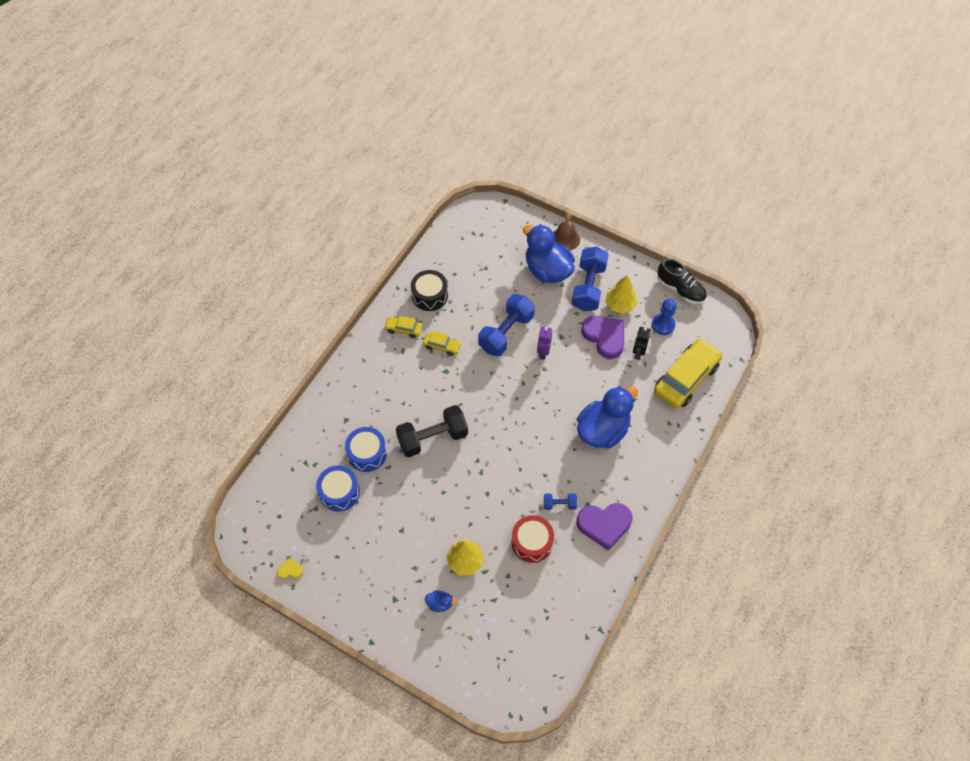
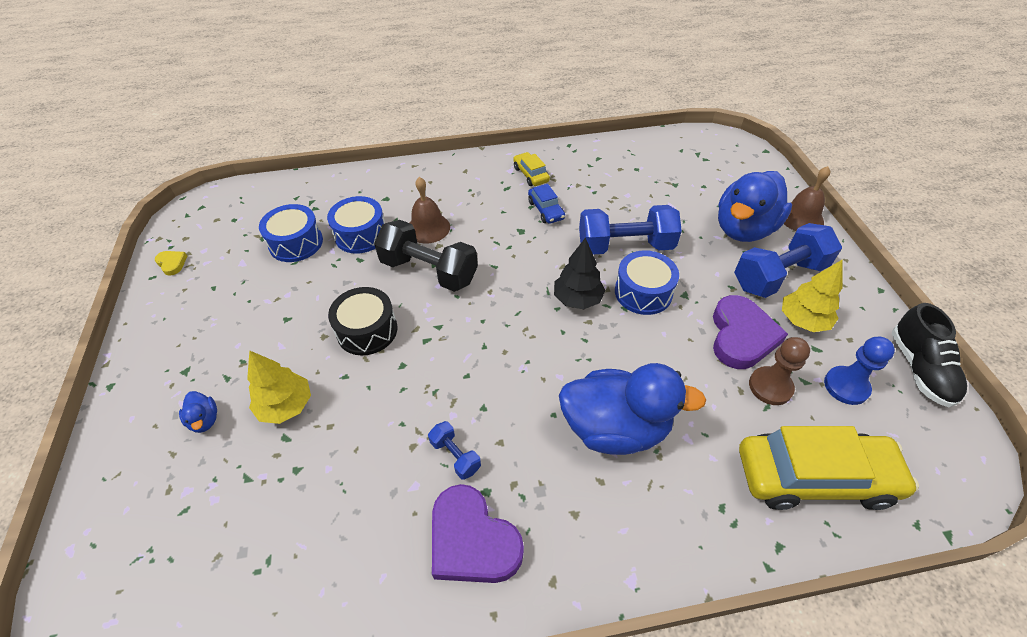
camera: 50 degrees right, 10 degrees down
(396, 415) = (428, 228): none -> brown bell
(430, 295) = (590, 168): black drum -> black drum (367, 330)
(442, 346) = (546, 210): yellow car -> blue car
(519, 384) = (577, 299): none -> black tree
(532, 542) = (369, 463): red drum -> none
(543, 352) = (643, 292): purple robot -> blue drum
(547, 270) = (744, 229): blue duck -> blue duck turned 150 degrees counterclockwise
(638, 353) = (770, 387): black robot -> brown pawn

